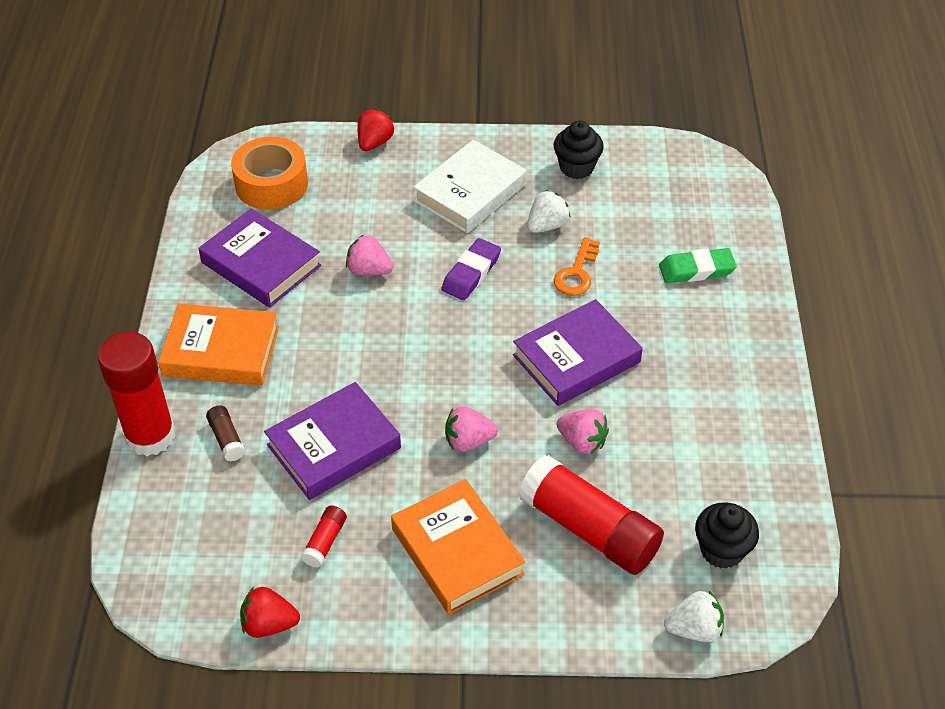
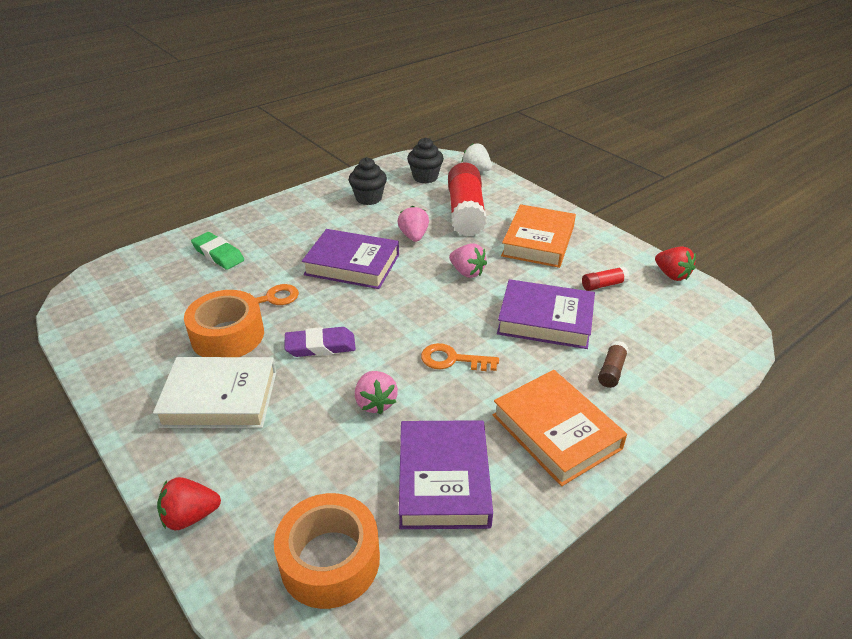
camera: 130 degrees left, 10 degrees down
(150, 436) = (668, 412): red glue stick -> none
(361, 344) = (453, 360): none -> orange key
(547, 225) = (228, 335): white strawberry -> orange tape
(576, 167) = (135, 355): black cupcake -> black cupcake (368, 198)

